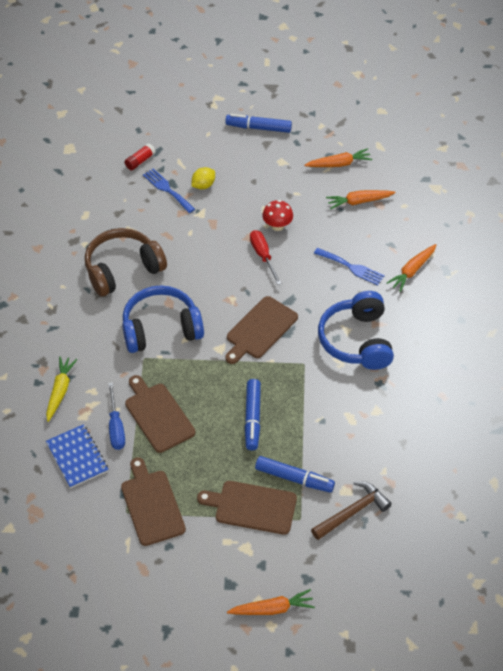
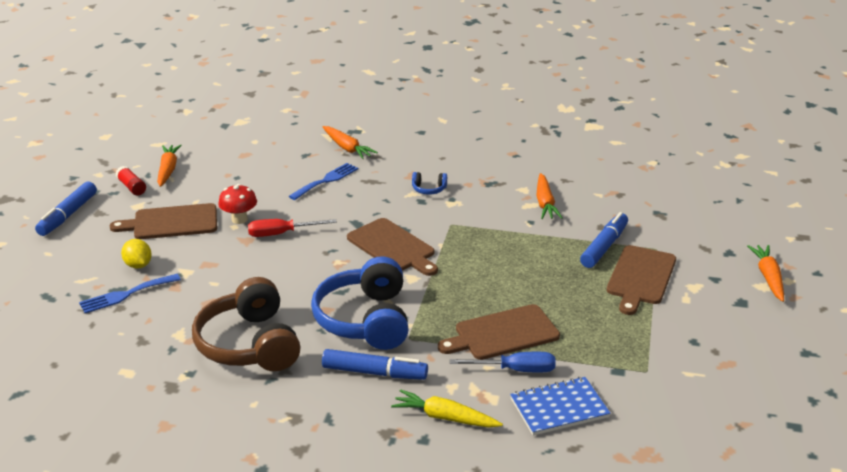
camera: 80 degrees left, 20 degrees down
(140, 161) = (56, 313): red glue stick -> red glue stick (132, 187)
(151, 505) = (636, 350): brown cutting board -> brown cutting board (171, 223)
(252, 418) = (519, 265): blue marker -> blue marker (374, 373)
(352, 512) = (647, 217): brown hammer -> none
(357, 340) = (429, 189): blue headphones -> blue headphones, size x0.40
(359, 202) = (233, 165): orange carrot -> orange carrot (545, 203)

